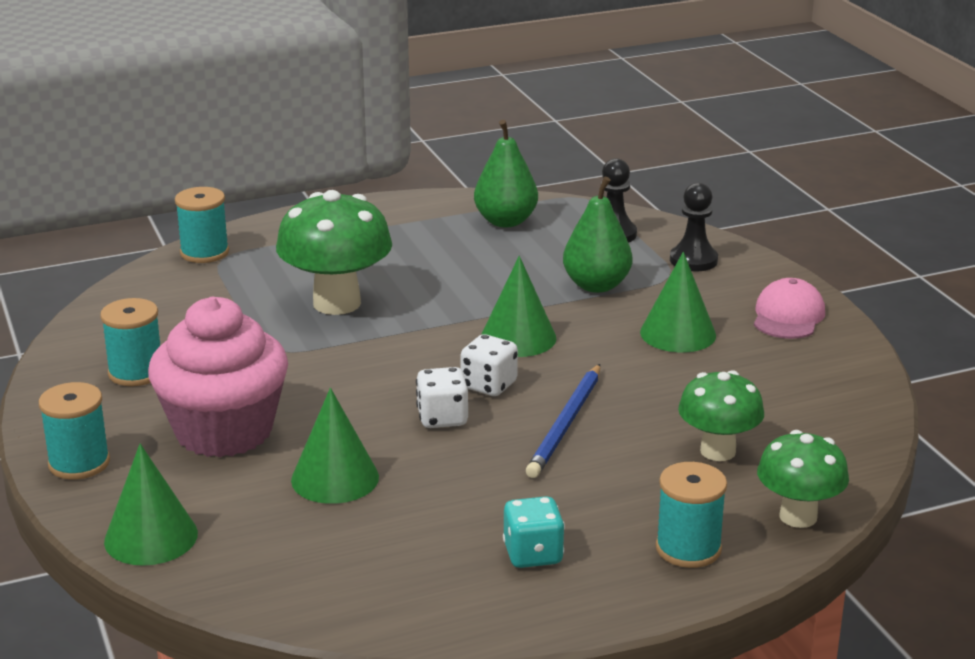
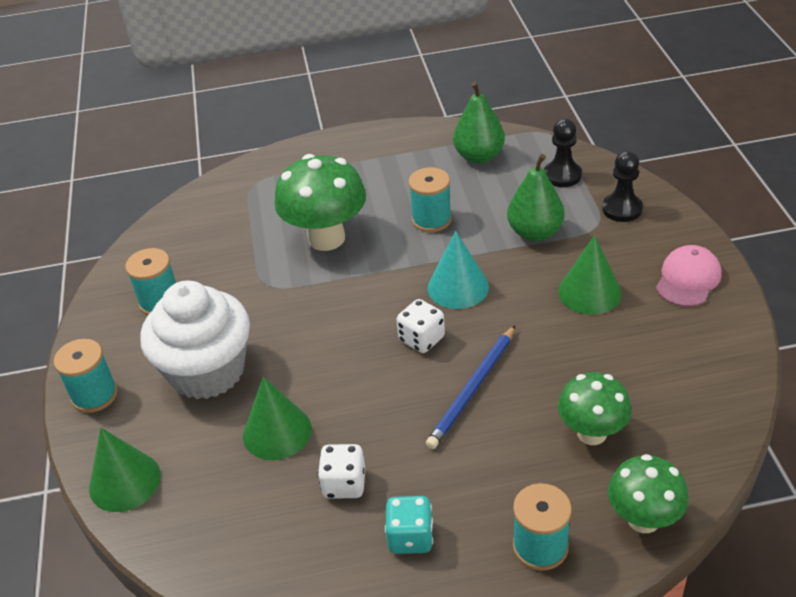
camera: 15 degrees right, 15 degrees up
(204, 252) = (242, 177): turquoise spool -> turquoise spool (431, 220)
(224, 431) = (207, 371): pink cupcake -> white cupcake
(442, 418) = (376, 373): white dice -> white dice (344, 484)
(518, 338) = (458, 287): green cone -> turquoise cone

